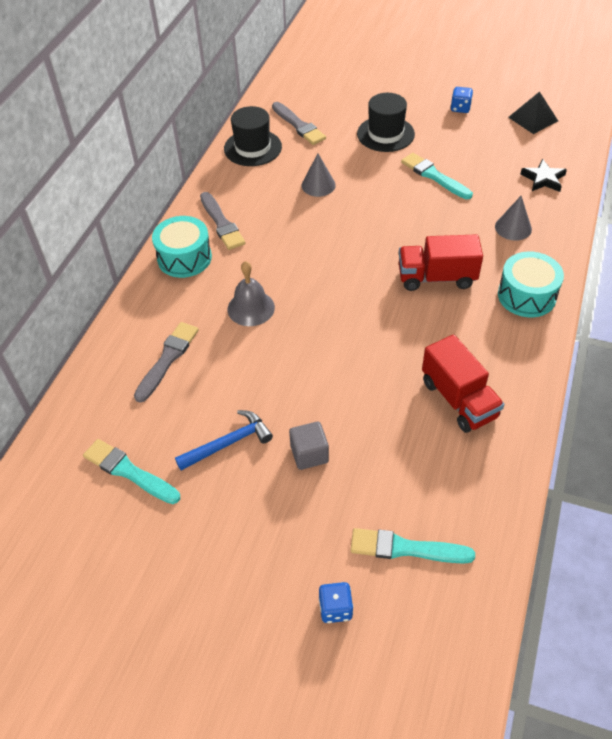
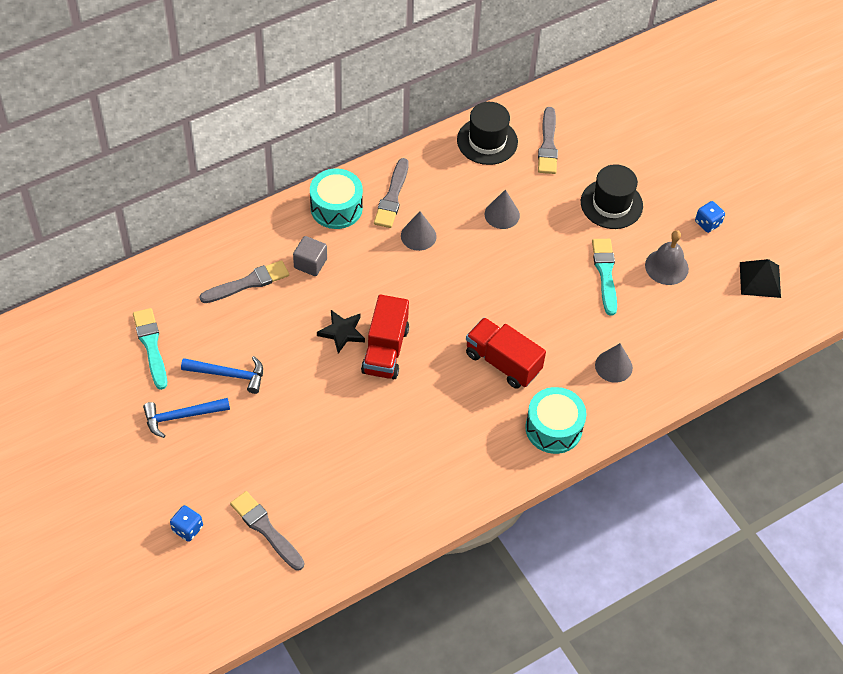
camera: 35 degrees right, 5 degrees up
(222, 511) = (182, 416): none -> blue hammer
(251, 308) = (342, 285): grey bell -> grey bell (666, 267)
(272, 236) = (418, 236): none -> grey cone
(309, 454) = (271, 422): grey cube -> grey cube (310, 263)
(405, 548) = (266, 529): turquoise brush -> grey brush
(459, 399) = (410, 464): red truck -> red truck (385, 350)
(543, 179) = (694, 342): black star -> black star (342, 332)

